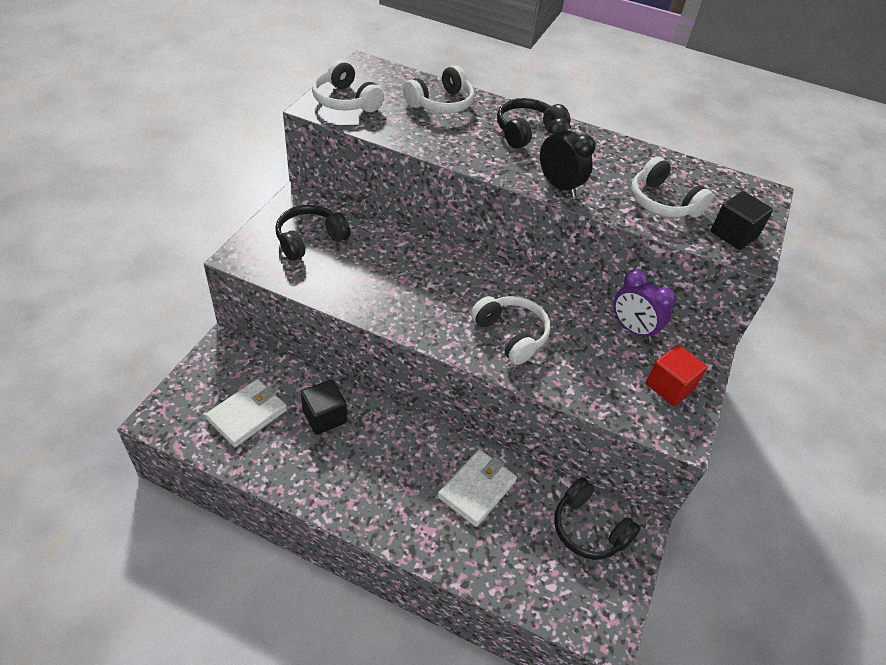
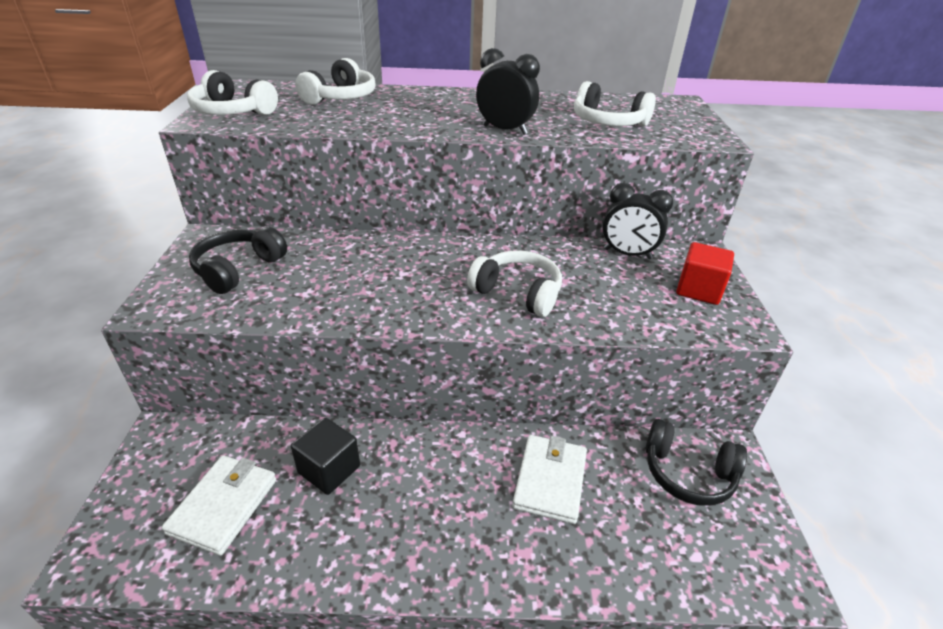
camera: 20 degrees left, 10 degrees down
(527, 132) = (442, 101): black headphones -> none
(632, 329) = (627, 254): purple clock -> black clock
(734, 234) = (687, 130): black cube -> none

